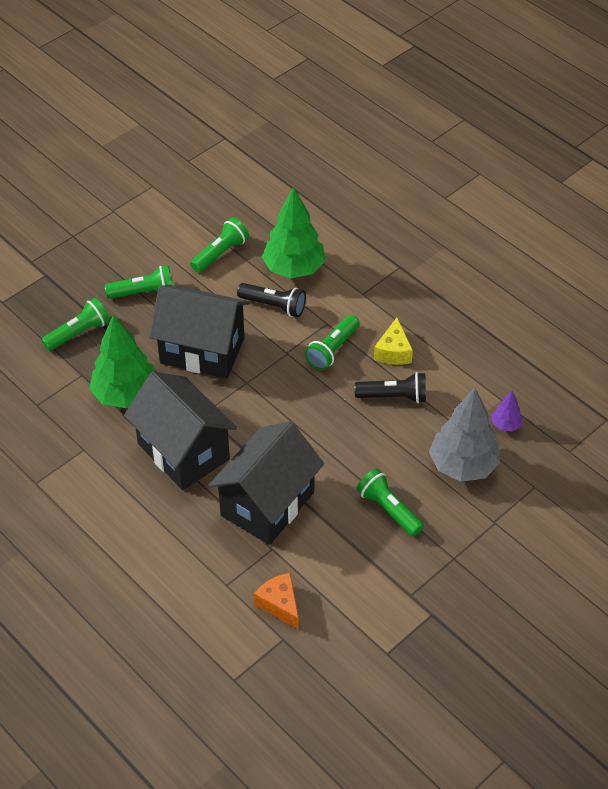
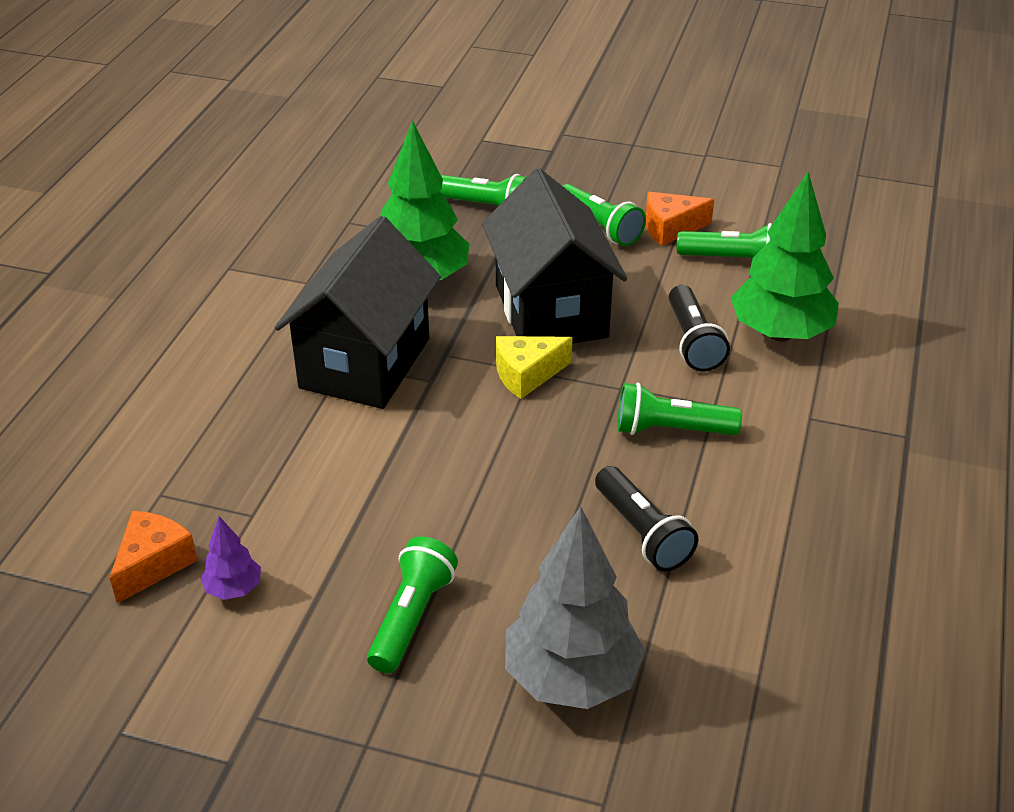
camera: 60 degrees right, 10 degrees down
(170, 263) = (670, 228): none -> orange cheese
(267, 504) = (330, 477): black house -> none
(393, 351) = (731, 496): yellow cheese -> yellow cheese (526, 374)
(505, 425) = (708, 703): purple tree -> purple tree (234, 589)

